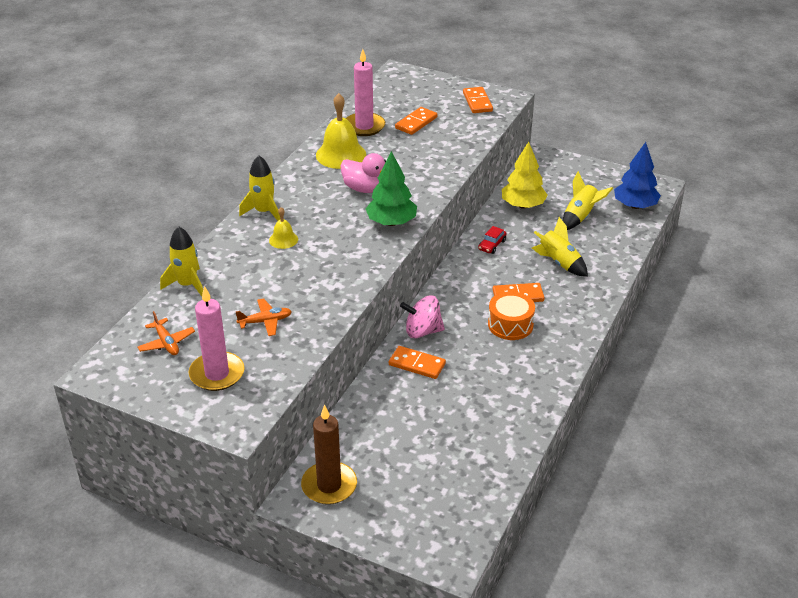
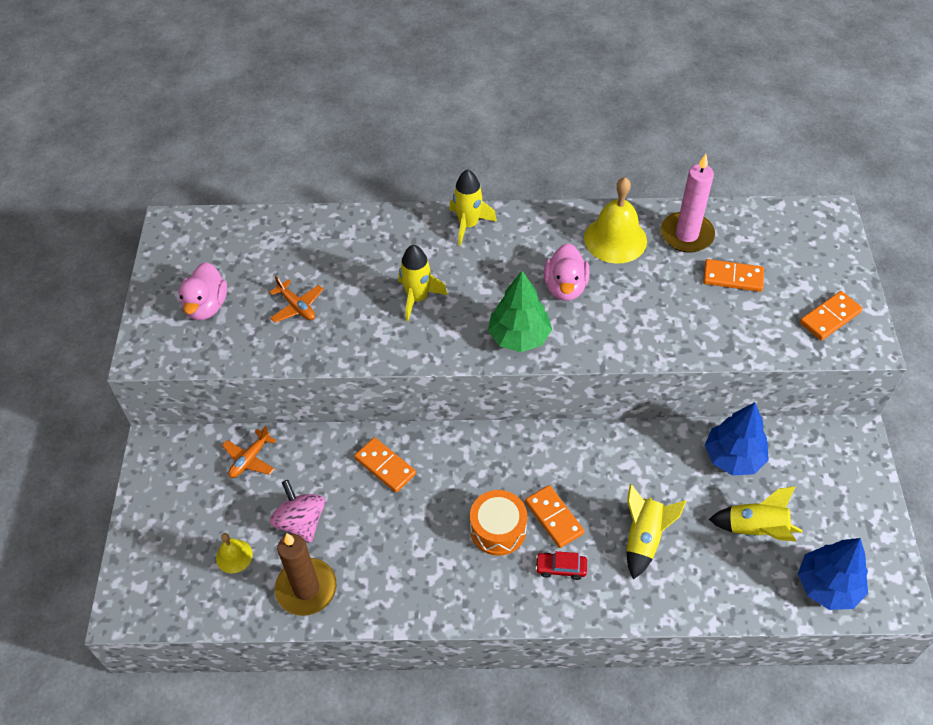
camera: 65 degrees right, 15 degrees up
(166, 343) = (232, 250): orange plane -> orange plane (250, 459)
(187, 285) = (320, 224): yellow rocket -> yellow rocket (417, 298)
(217, 374) = (206, 306): pink candle -> pink duck
(283, 239) = (432, 261): yellow bell -> yellow bell (234, 556)
(329, 485) = (184, 466): brown candle -> brown candle (306, 588)
(417, 364) = (385, 466): orange domino -> orange domino turned 45 degrees counterclockwise
(422, 331) = (440, 449): pink spinning top -> pink spinning top (301, 522)
(492, 245) = (631, 455): red car -> red car (561, 568)
(523, 205) = (733, 457): yellow tree -> blue tree

